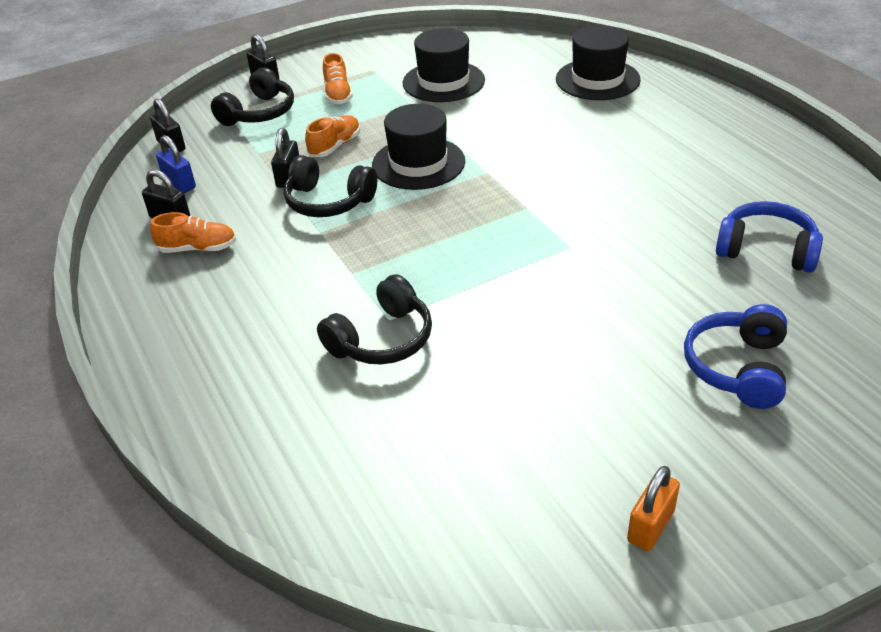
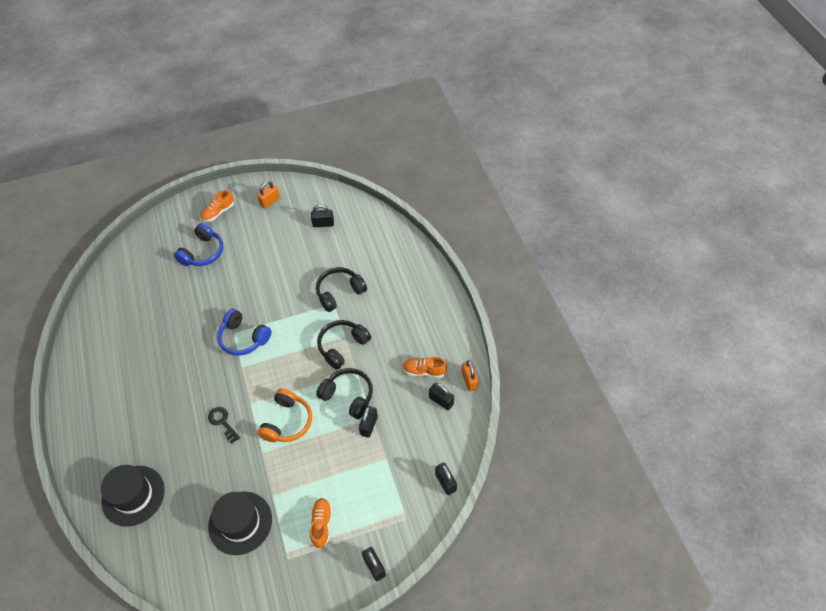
camera: 170 degrees left, 15 degrees up
(117, 249) = (469, 380): none -> orange padlock
(179, 184) = (437, 435): blue padlock -> none
(259, 113) = (382, 512): black headphones -> black headphones (342, 346)
(335, 146) = (335, 454): orange shoe -> orange shoe (218, 212)
(418, 163) = (287, 422): black hat -> orange headphones
(470, 485) = (323, 224): none -> black padlock
(519, 149) = (222, 422): none -> black key
(766, 250) = (145, 311): blue headphones -> blue headphones (243, 338)

